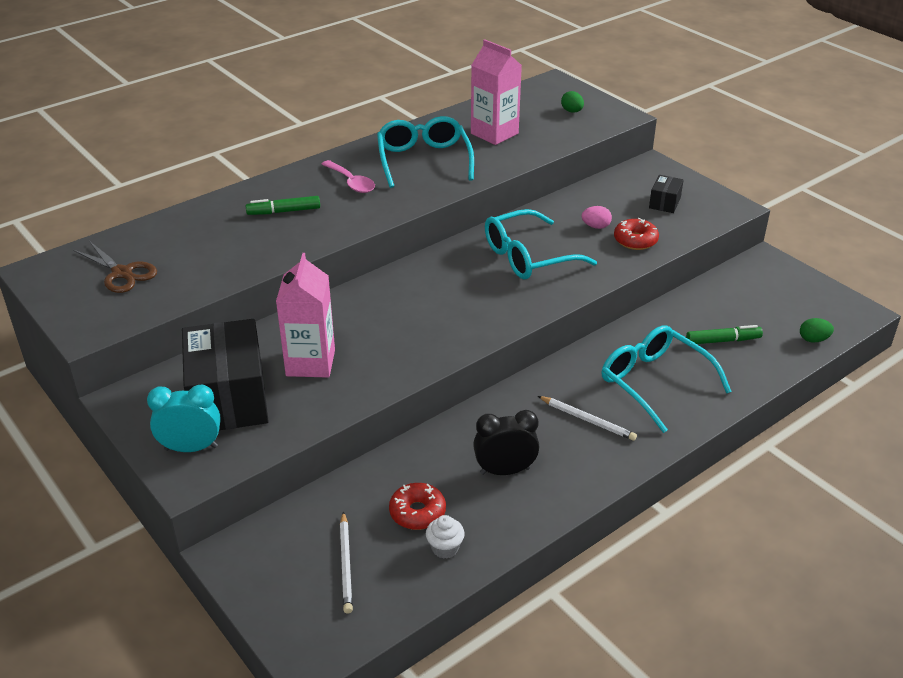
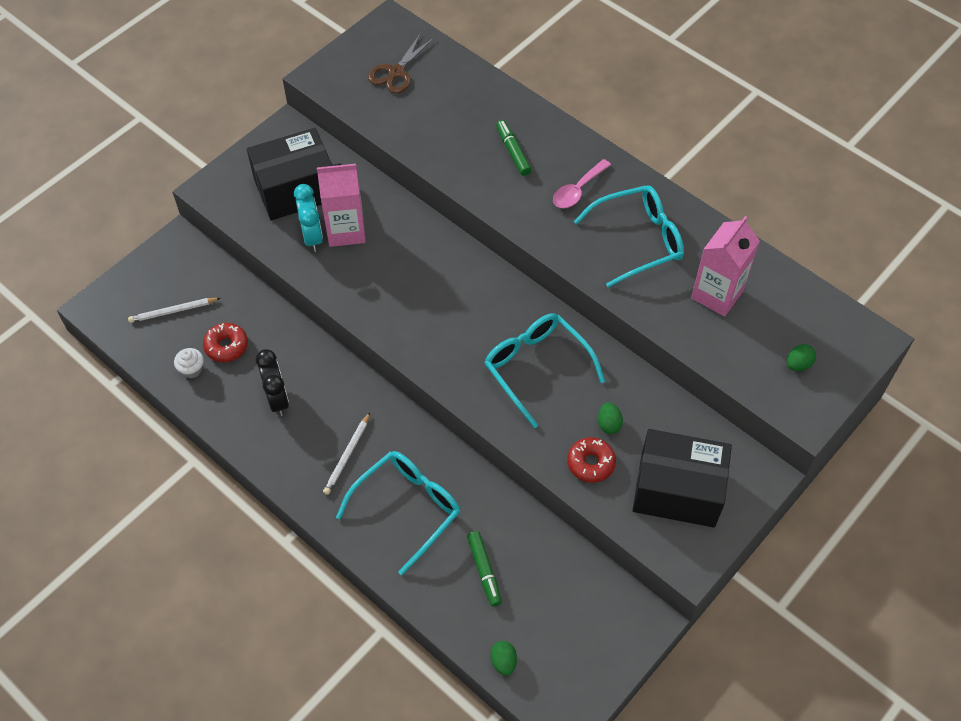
camera: 80 degrees right, 20 degrees up
(191, 448) = (239, 182): turquoise clock -> turquoise clock (312, 237)
(596, 226) = (608, 424): pink egg -> green egg
(664, 203) = (677, 490): black box -> black box, size x2.24

